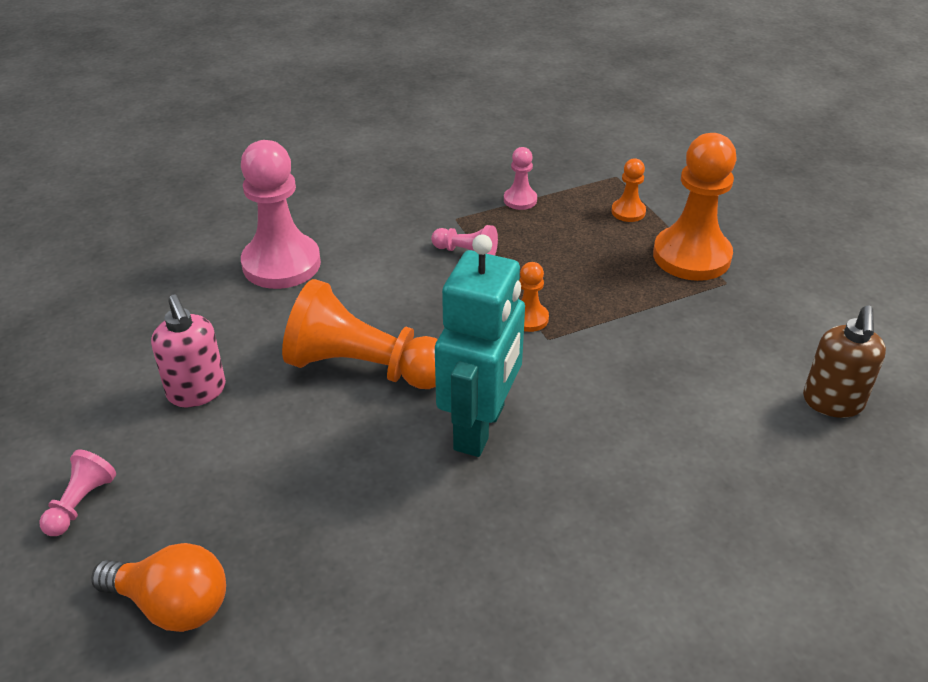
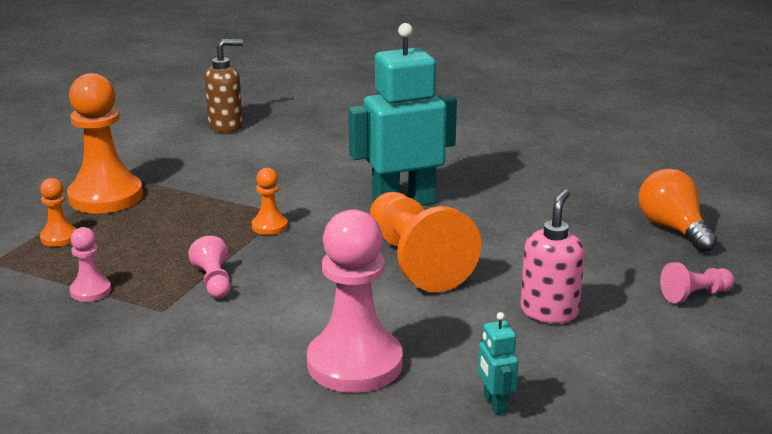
camera: 130 degrees left, 15 degrees down
(159, 295) = (495, 404): none -> turquoise robot

